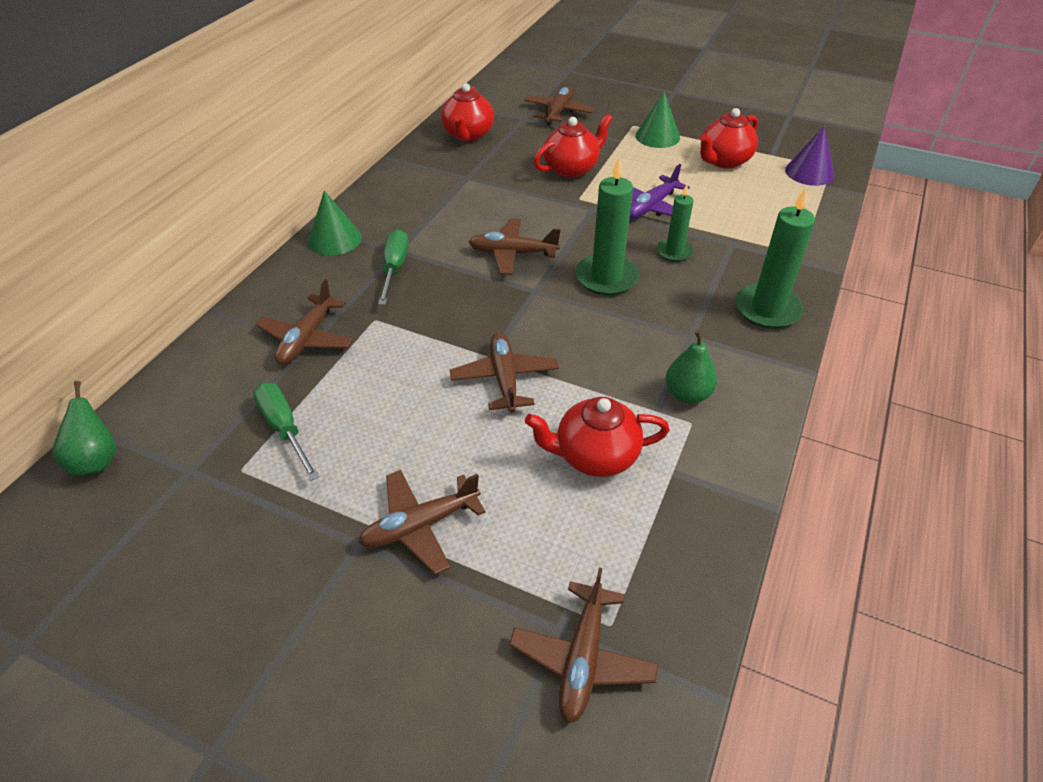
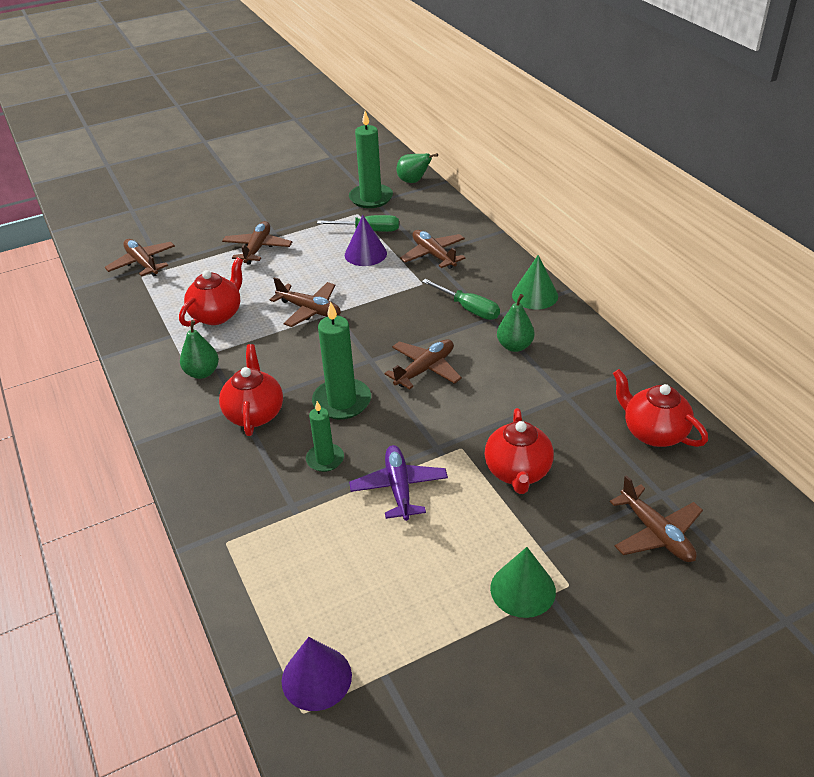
camera: 130 degrees right, 5 degrees down
(347, 398) = (365, 254): none -> purple cone
(428, 221) = (514, 346): none -> green pear
(724, 161) = (416, 611): red teapot -> red teapot (254, 413)
(767, 309) = (206, 465): green candle -> green candle (371, 198)

